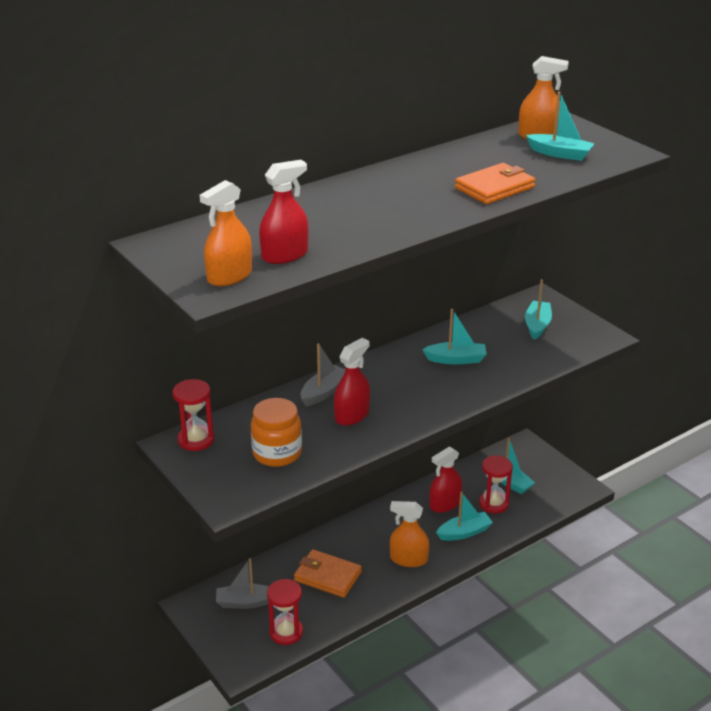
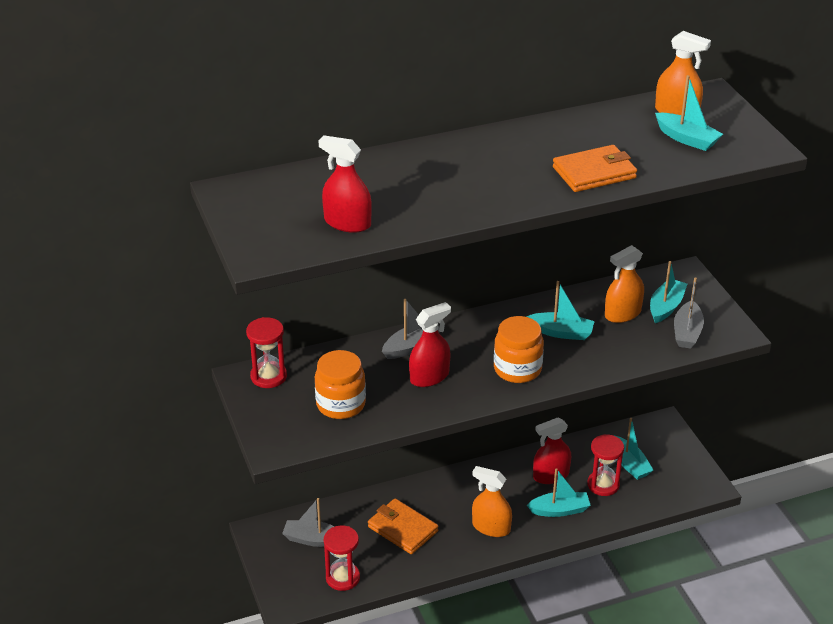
camera: 15 degrees right, 5 degrees up
(229, 276) = (286, 239): orange spray bottle -> orange spray bottle (622, 314)
(285, 255) = (347, 223): red spray bottle -> red spray bottle turned 135 degrees counterclockwise
(430, 396) = (517, 369): none -> orange jar
(565, 343) = (687, 332): none -> grey boat

